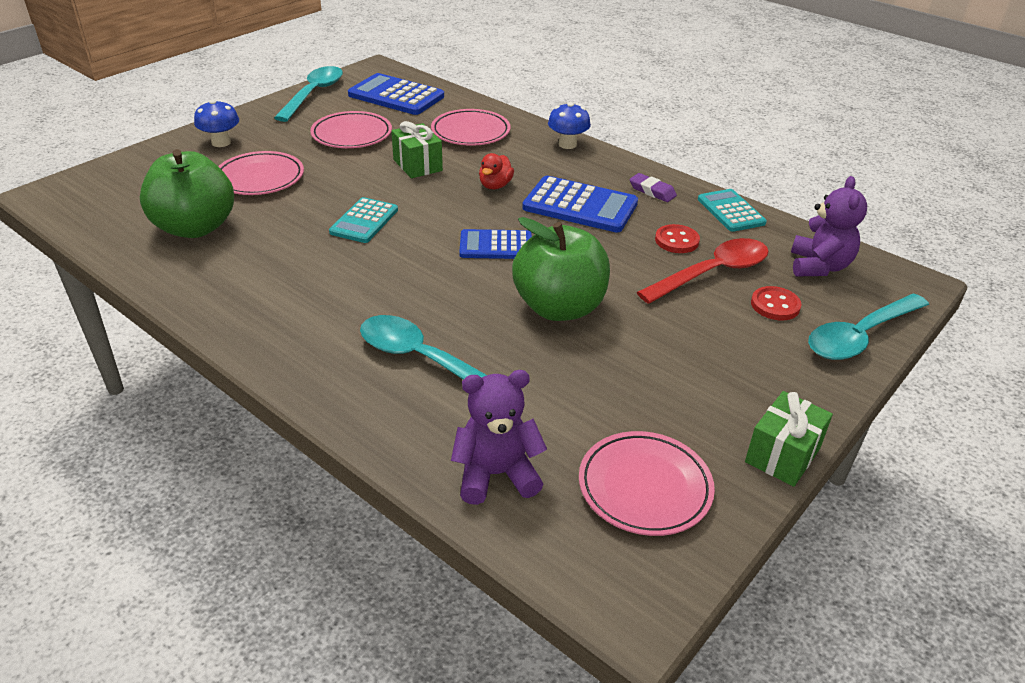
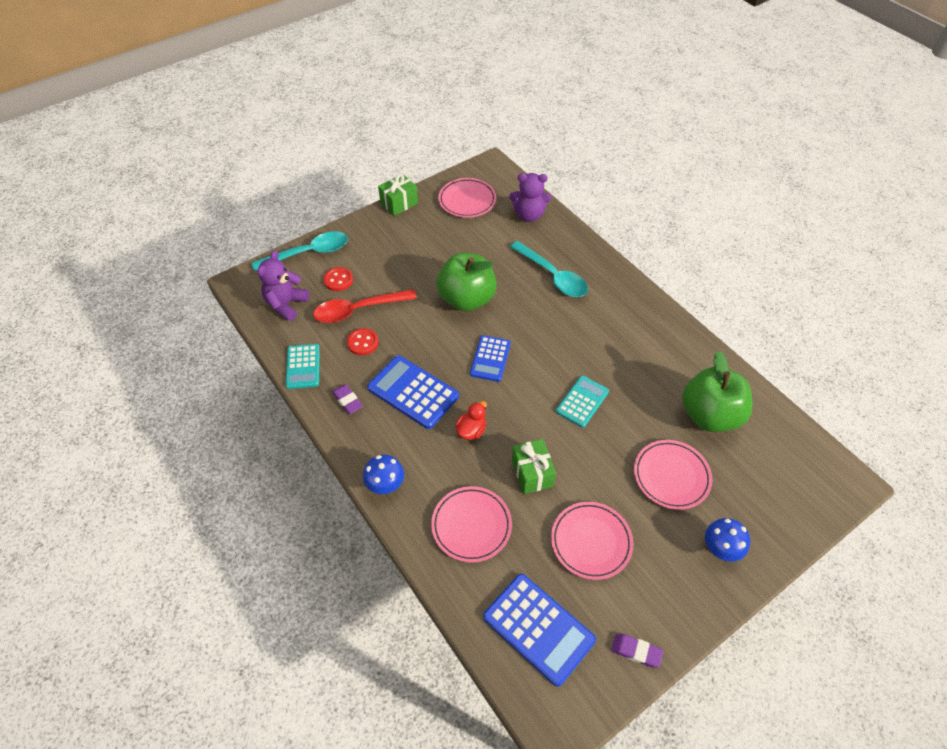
camera: 165 degrees left, 15 degrees up
(313, 94) = (636, 651): turquoise spoon -> purple eraser
(496, 245) = (490, 359): blue calculator -> blue calculator turned 90 degrees clockwise

